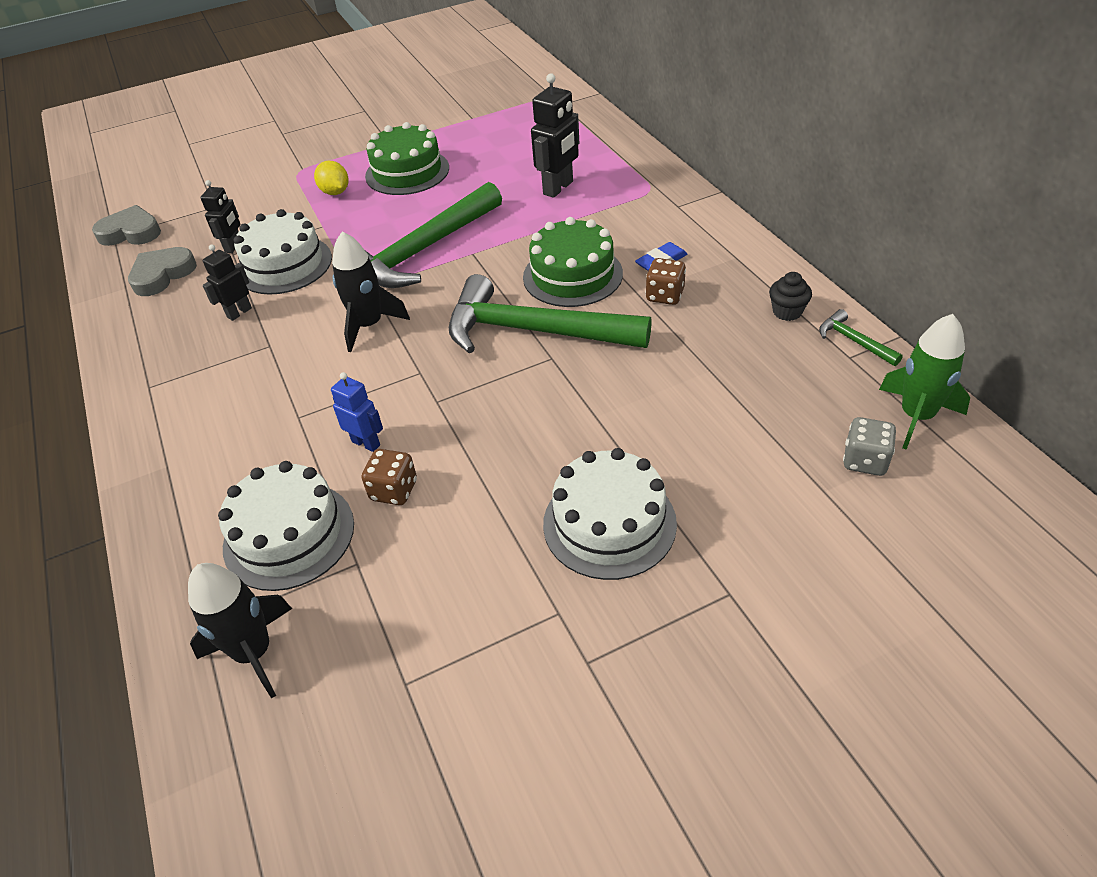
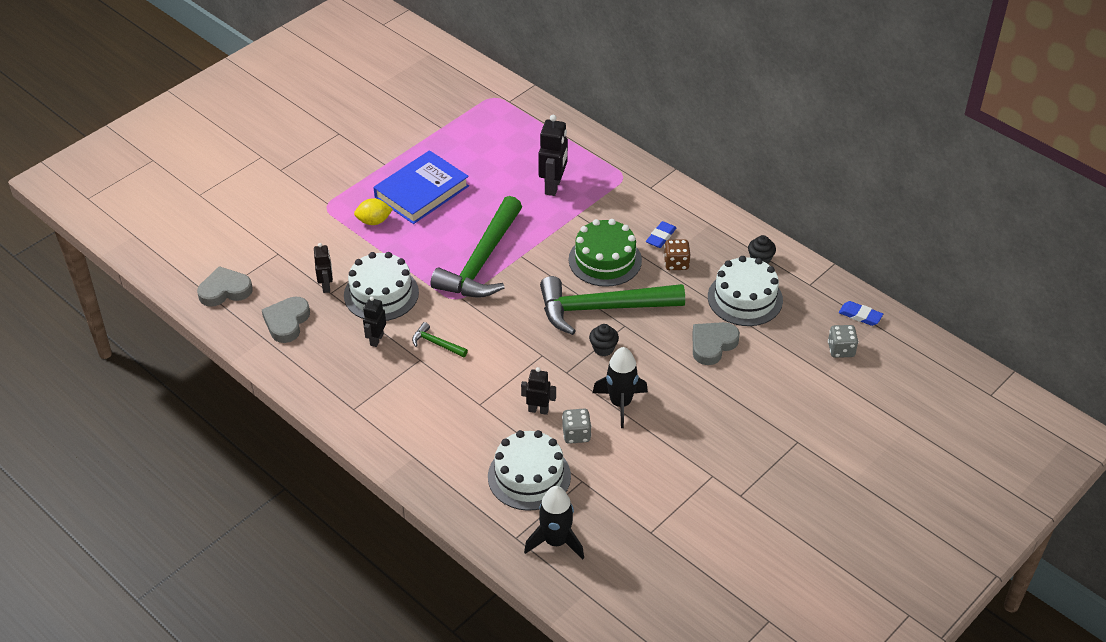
camera: 25 degrees left, 0 degrees up
(335, 192) = (374, 221): yellow lemon -> yellow lemon turned 45 degrees counterclockwise
(366, 443) = (538, 410): blue robot -> black robot
(369, 325) = (482, 329): black rocket -> black rocket (620, 403)
(394, 490) = (576, 434): brown dice -> grey dice
(407, 172) = (421, 191): green cake -> blue book
(505, 381) = (603, 348): none -> black cupcake
(609, 523) = (715, 421): white cake -> white cake (745, 298)
(662, 409) = (712, 345): none -> grey heart
(853, 341) = (808, 273): green hammer -> green hammer (436, 343)
(916, 416) = (860, 315): green rocket -> blue eraser

